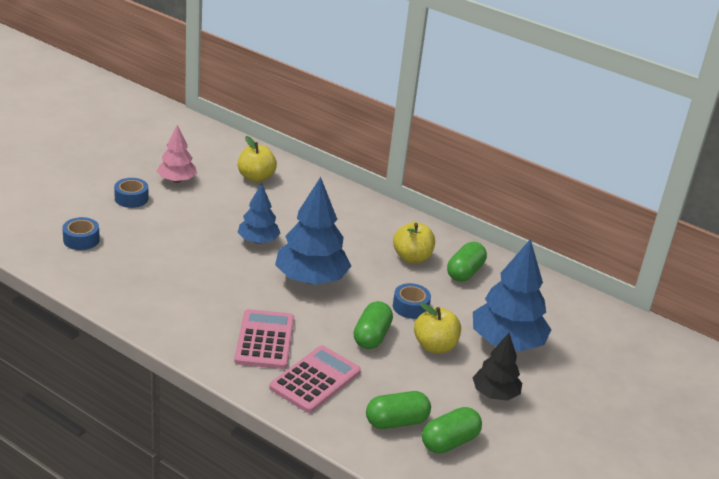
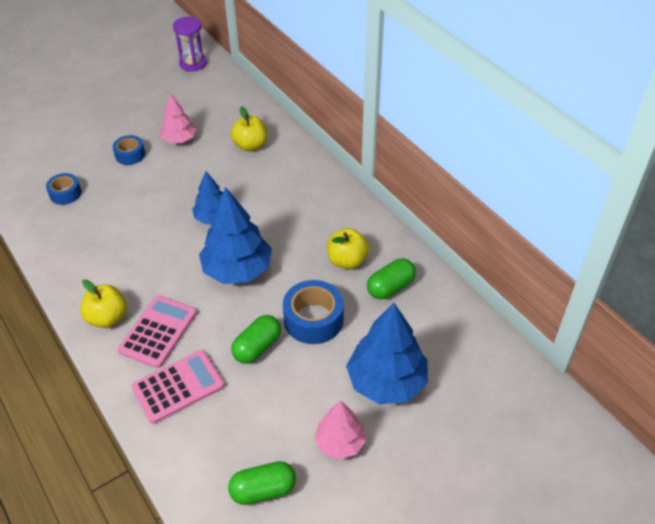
camera: 25 degrees right, 15 degrees up
(147, 114) = (193, 63): none -> purple hourglass
(396, 422) = (226, 453): green capsule -> none
(410, 307) = (313, 319): blue tape -> blue tape, size x1.65
(434, 346) = (311, 371): yellow apple -> yellow apple (107, 318)
(495, 394) = (340, 442): black tree -> pink tree

